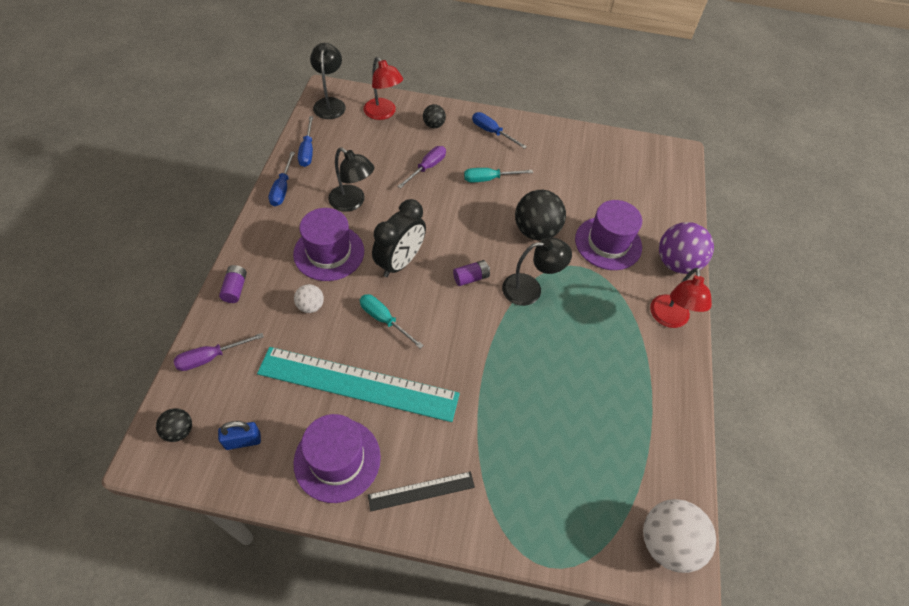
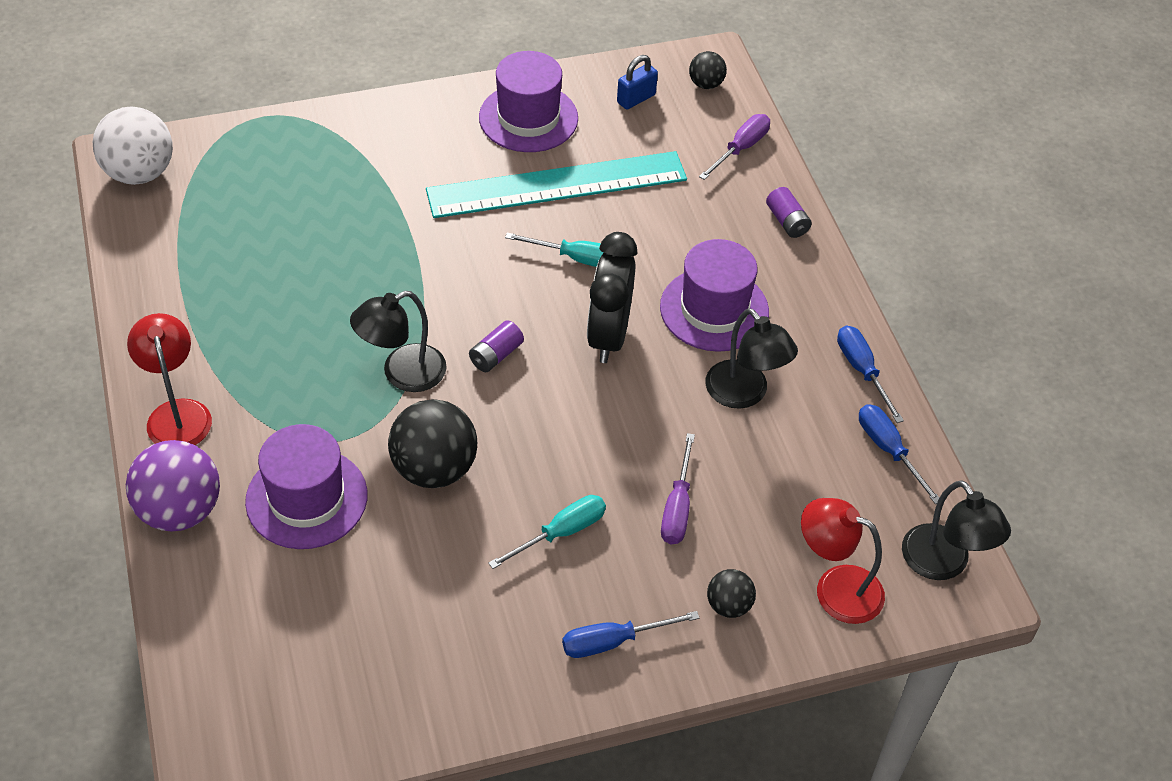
camera: 155 degrees right, 5 degrees down
(311, 306) = (679, 238): white ball -> none
(352, 202) = (744, 394): black lamp -> black lamp turned 135 degrees counterclockwise
(421, 491) = (424, 125): black ruler -> none
(492, 132) = (613, 641): blue screwdriver -> blue screwdriver turned 150 degrees clockwise

